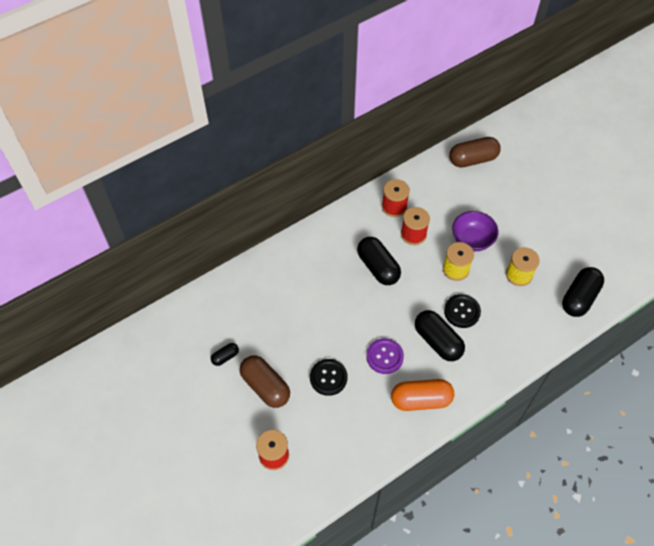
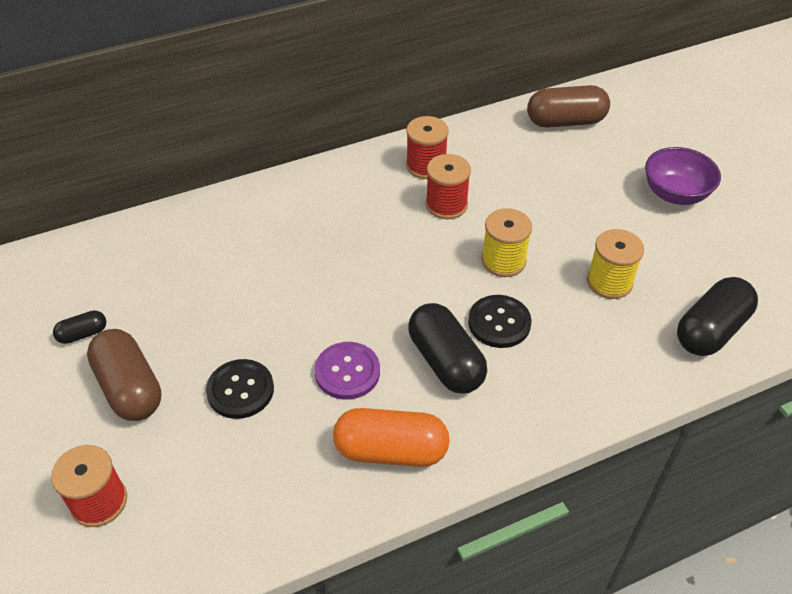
camera: 10 degrees right, 10 degrees down
(378, 267) = (376, 241): black capsule -> none
(472, 240) = (540, 224): purple bowl -> purple bowl (675, 194)

